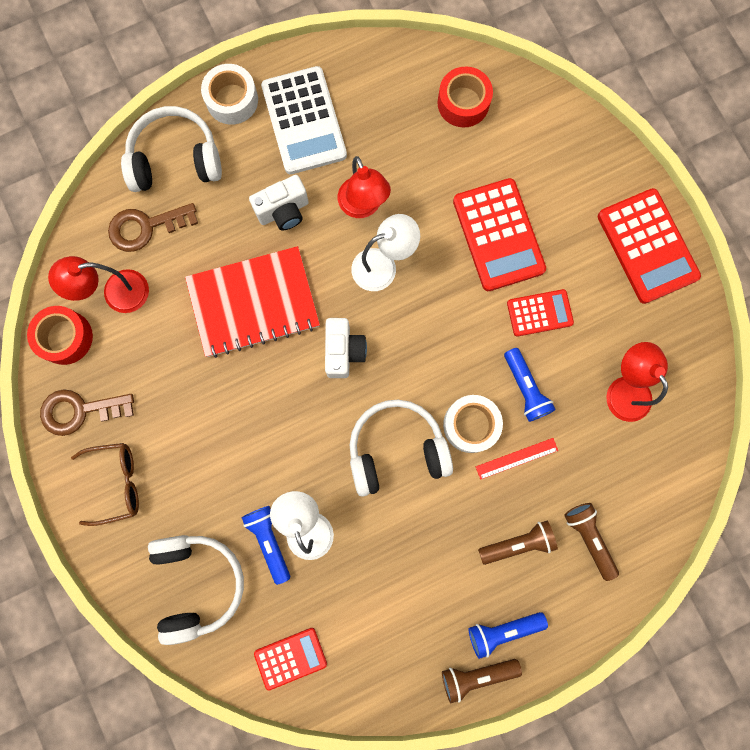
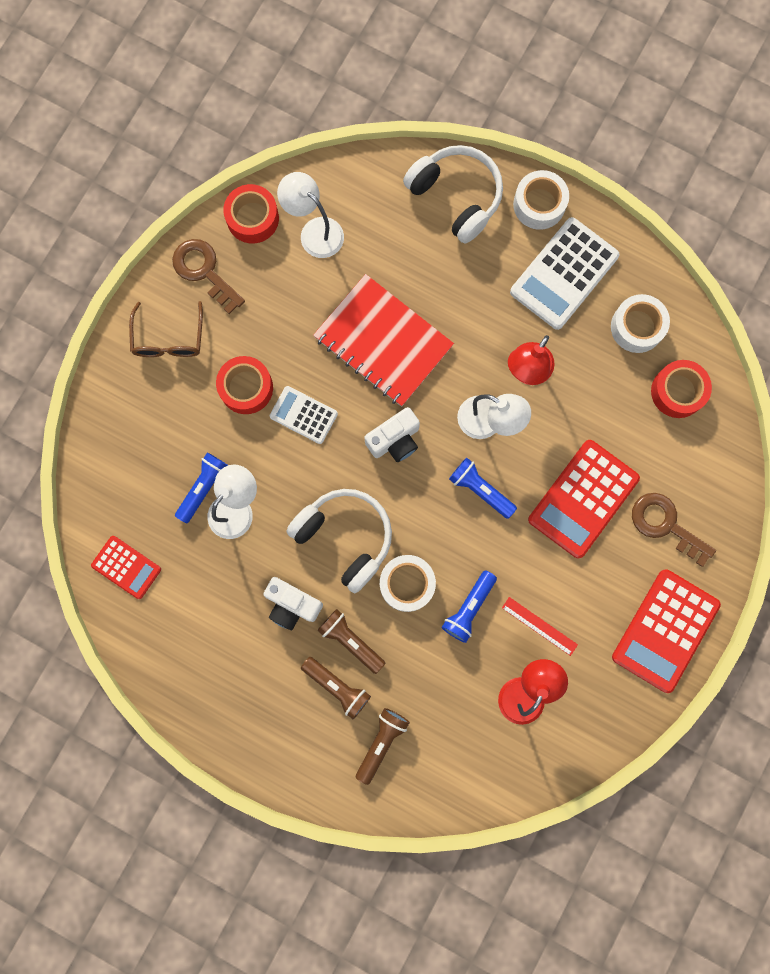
camera: 55 degrees right, 0 degrees up
(116, 294) = (314, 231): red lamp -> white lamp
(116, 482) = (169, 339): brown glasses -> brown glasses turned 45 degrees clockwise
(146, 227) = (384, 214): brown key -> brown key (665, 525)
(197, 582) = (135, 455): white headphones -> none
(208, 445) = (246, 388): none -> red tape
(267, 412) = (303, 415): none -> white calculator
(283, 211) = (476, 312): white camera -> white camera (292, 605)
(389, 96) = (637, 327): none -> white tape
(476, 674) = (211, 723): brown flashlight -> brown flashlight (350, 641)
(502, 630) = (260, 721): blue flashlight -> blue flashlight (480, 490)
(516, 458) = (405, 640): red ruler -> red ruler (539, 626)
(539, 313) = (541, 578): red calculator -> none

